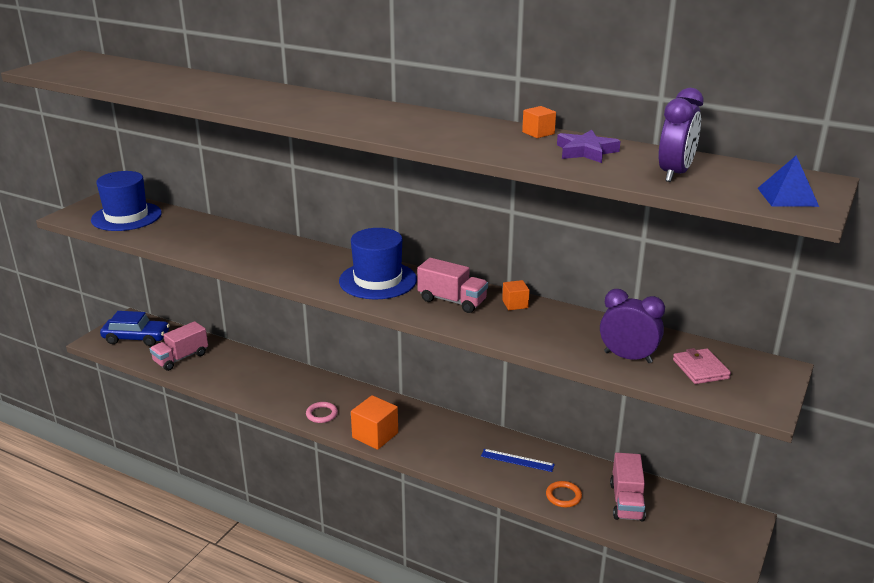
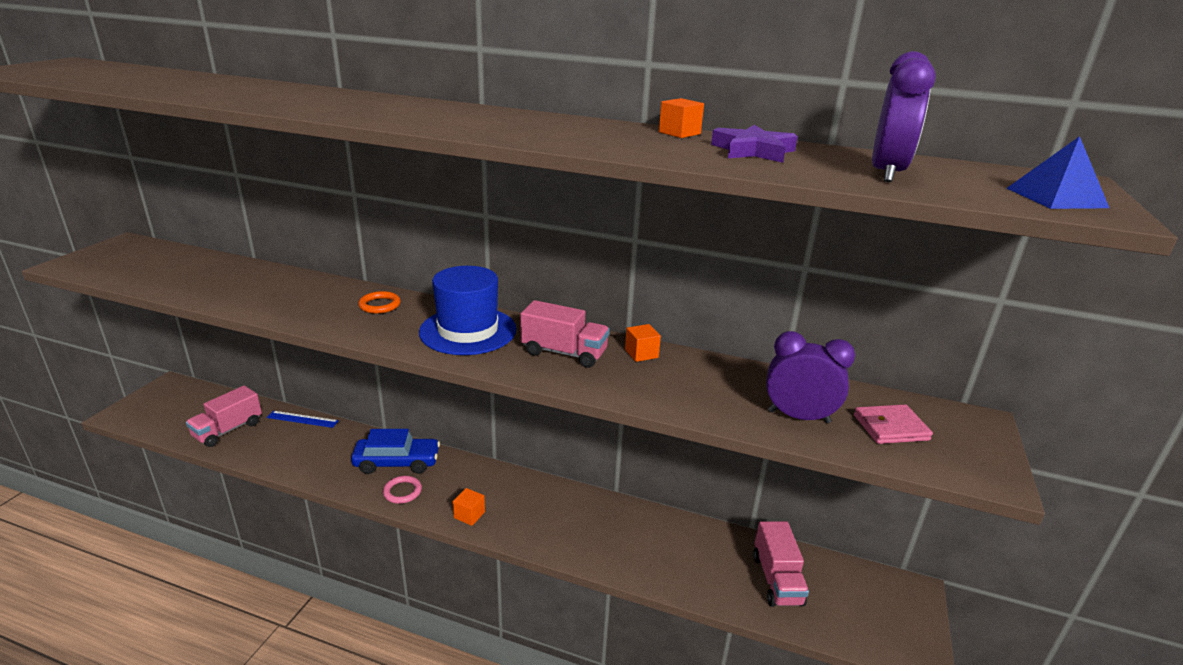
camera: 10 degrees left, 0 degrees up
(126, 217) = (146, 263): blue hat -> none
(136, 338) = (174, 408): blue car -> blue car (397, 462)
(375, 435) = (469, 515): orange cube -> orange cube, size x0.57
(517, 460) = (641, 535): blue ruler -> blue ruler (302, 419)
(563, 496) = (704, 579): orange ring -> orange ring (380, 305)
(700, 369) = (890, 427): pink wallet -> pink wallet turned 75 degrees counterclockwise

